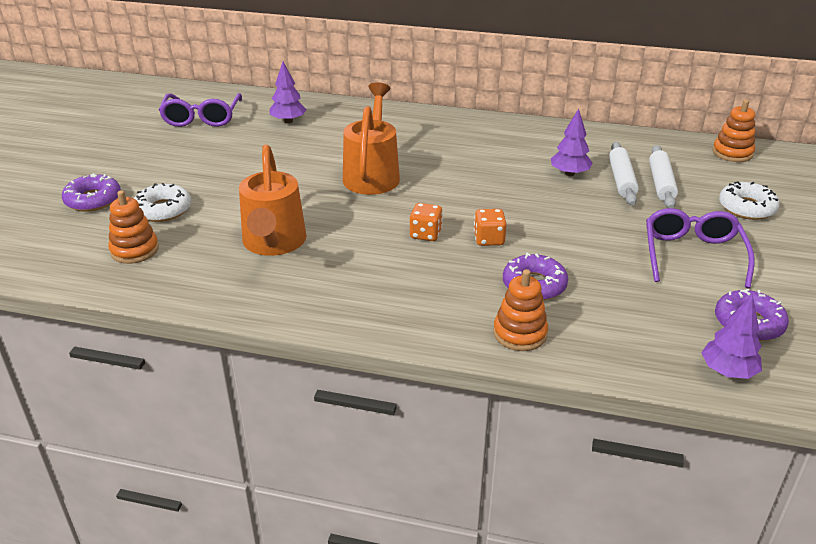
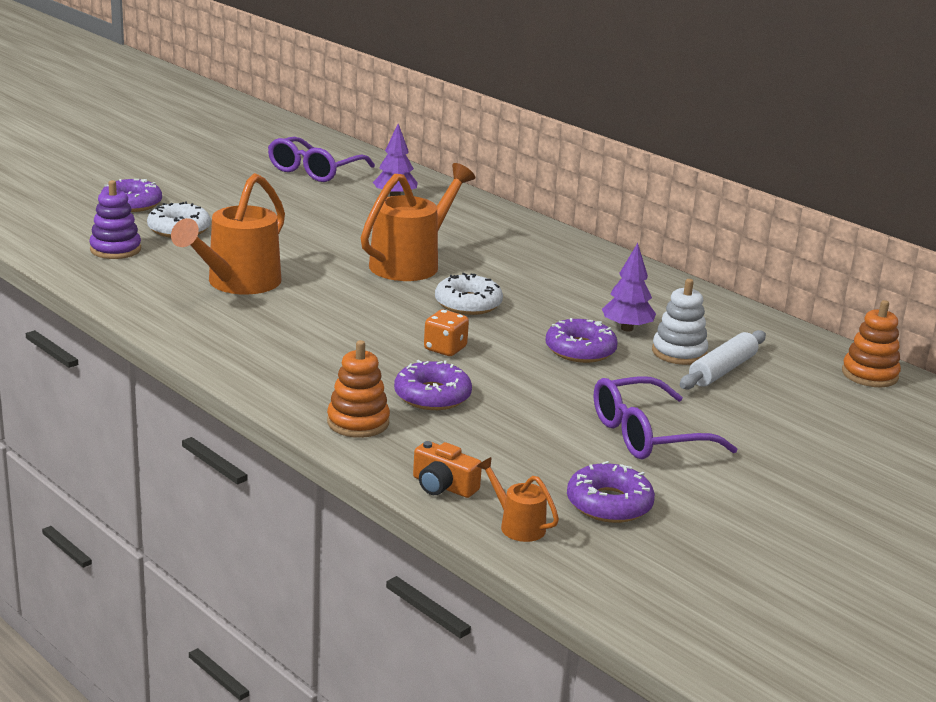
camera: 30 degrees right, 10 degrees down
(134, 250) = (115, 249): orange stacking toy -> purple stacking toy
(425, 234) = (388, 324): orange dice -> none
(567, 203) = (580, 350): none -> purple donut
(621, 180) = (679, 352): white rolling pin -> white stacking toy
(644, 362) = (443, 486): none -> orange camera
(692, 255) = (647, 435): purple glasses -> purple glasses turned 150 degrees counterclockwise
(727, 371) = (517, 525): purple tree -> orange watering can
(747, 208) = (791, 423): white donut -> white donut (468, 304)

